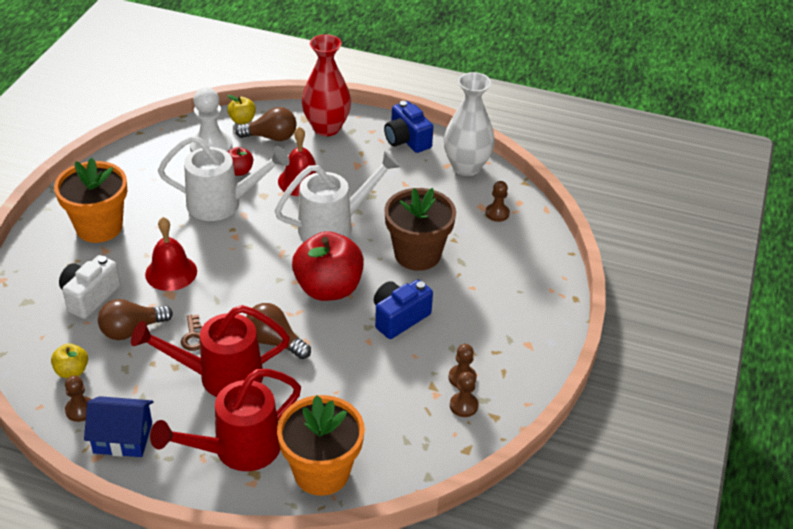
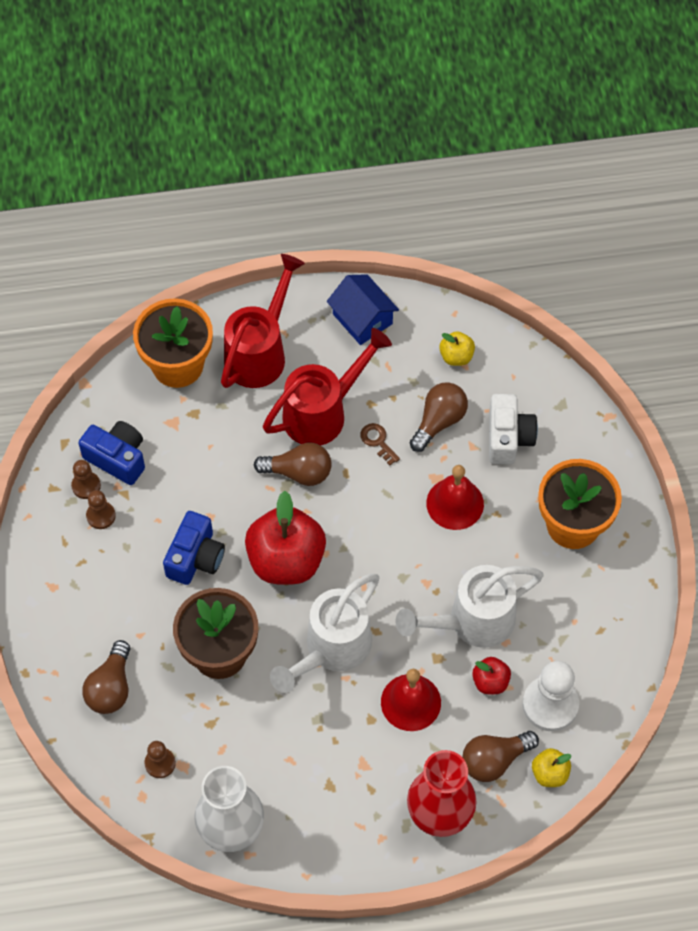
camera: 155 degrees right, 20 degrees up
(80, 410) = (418, 325): brown pawn -> none
(123, 437) = (362, 319): blue house -> blue house turned 75 degrees clockwise
(407, 140) = (328, 843): blue camera -> blue camera (117, 458)
(511, 265) = (111, 687): none -> brown light bulb

